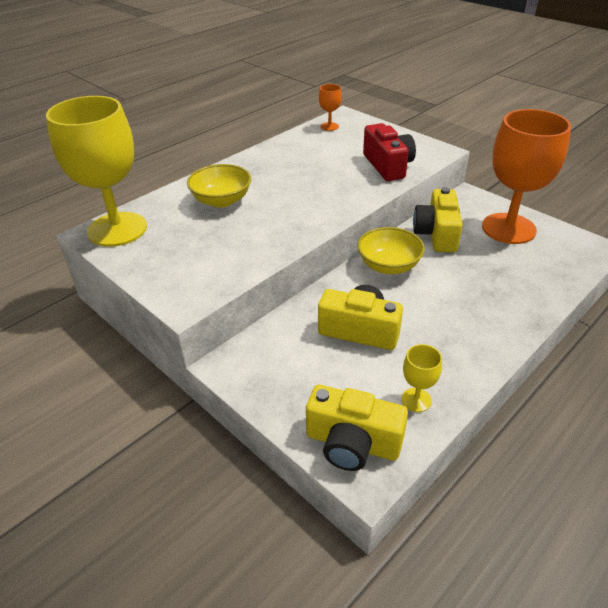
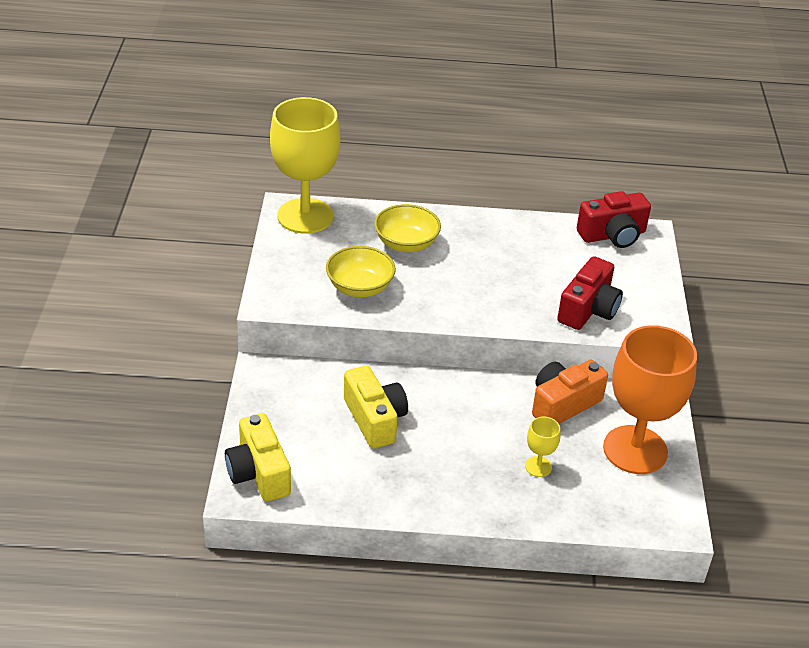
camera: 45 degrees right, 0 degrees up
(329, 126) = (613, 235): orange goblet -> red camera
(388, 266) = (476, 396): yellow bowl -> yellow bowl (360, 287)
(416, 400) = (333, 487): yellow goblet -> yellow goblet (538, 466)
(436, 234) = (563, 404): yellow camera -> orange camera

